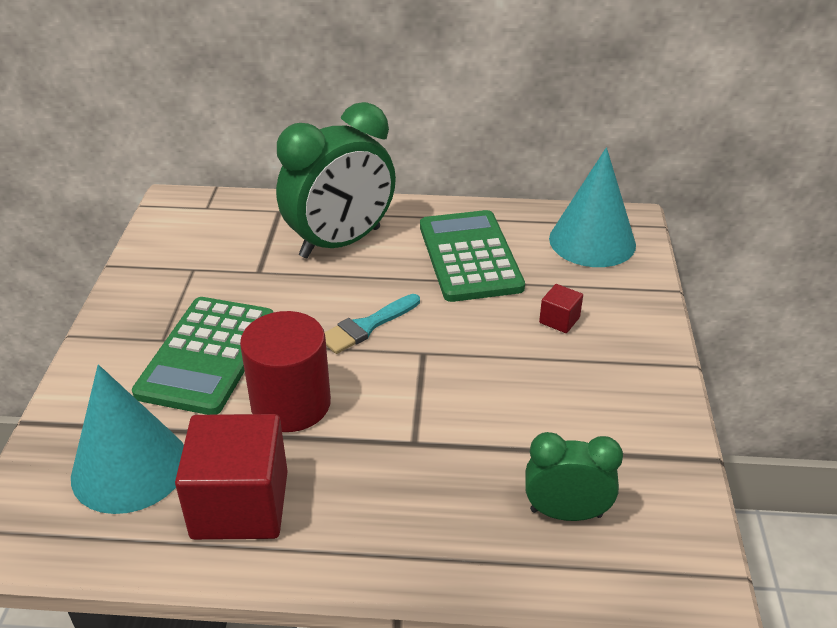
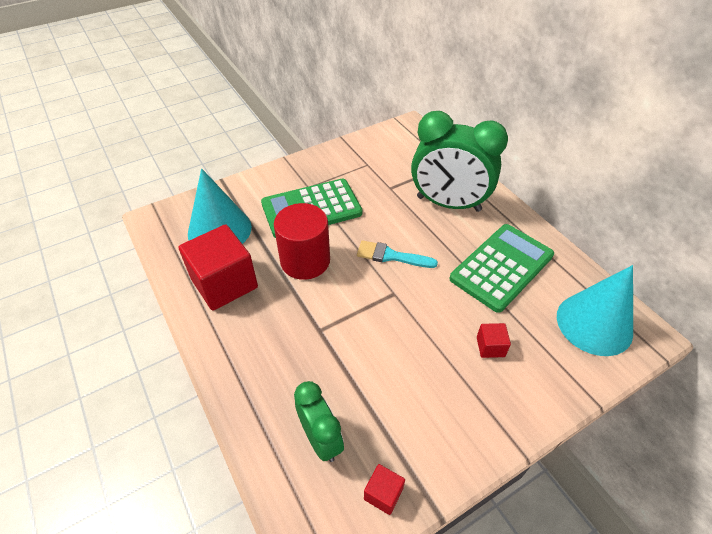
camera: 55 degrees right, 10 degrees up
(667, 491) = (383, 494): none -> red cube

